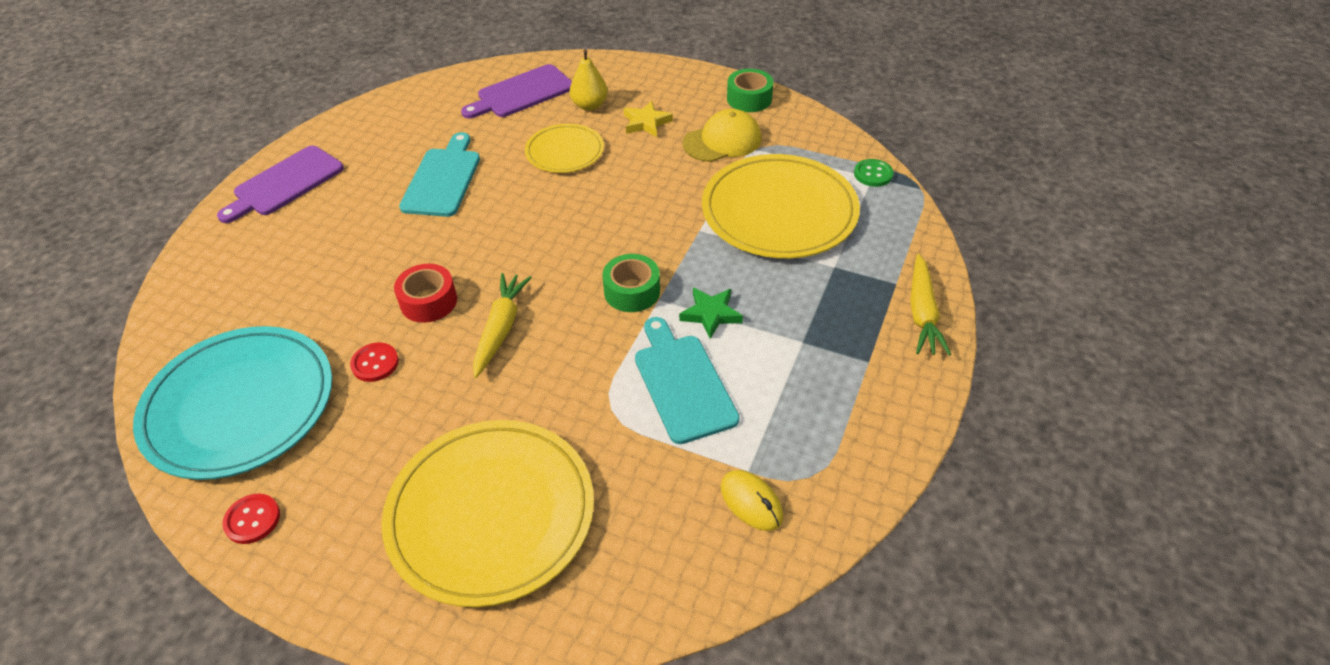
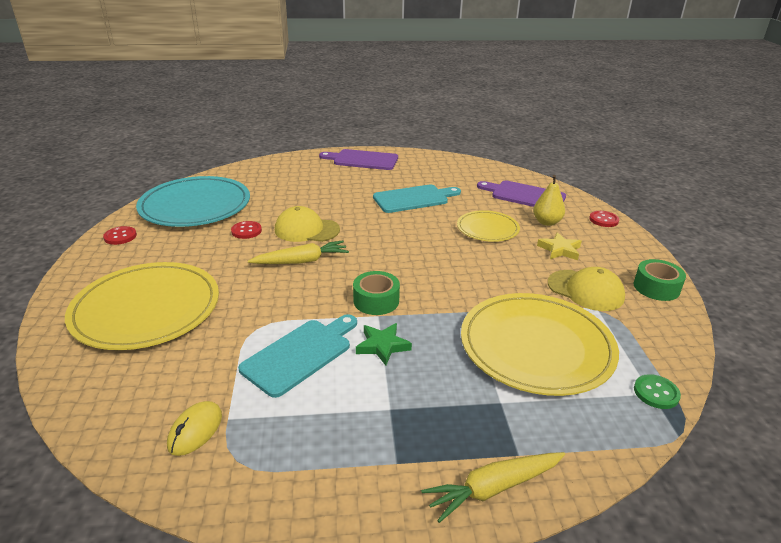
camera: 60 degrees right, 15 degrees down
(428, 301) = (306, 230): red tape -> yellow cap
(619, 68) = (603, 220): none -> red button

